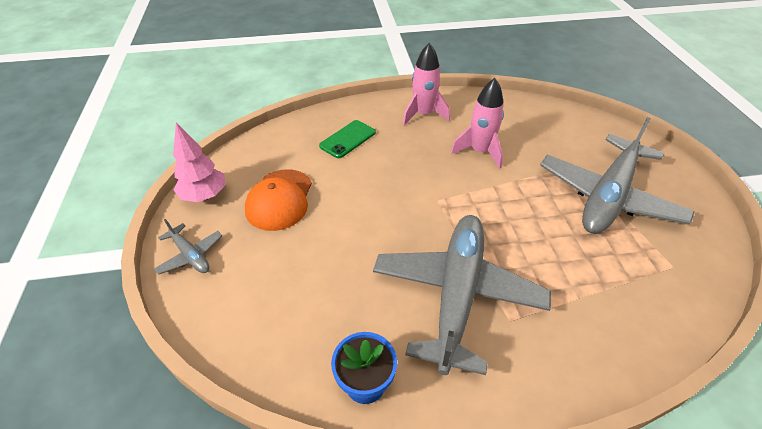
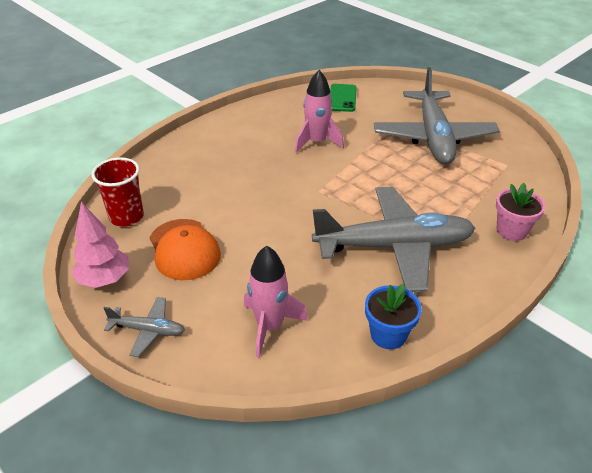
camera: 35 degrees left, 5 degrees down
(267, 151) = (126, 217): none -> red cup
(348, 139) = (195, 176): green phone -> green phone (342, 98)
(423, 114) = (242, 131): pink rocket -> pink rocket (270, 326)
(457, 294) = (394, 247): grey plane -> grey plane turned 105 degrees clockwise
(607, 347) = (511, 230): none -> pink flower pot

